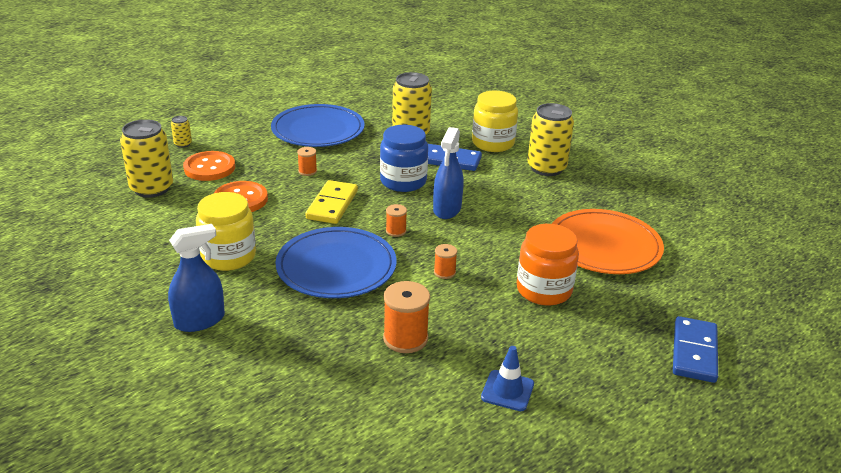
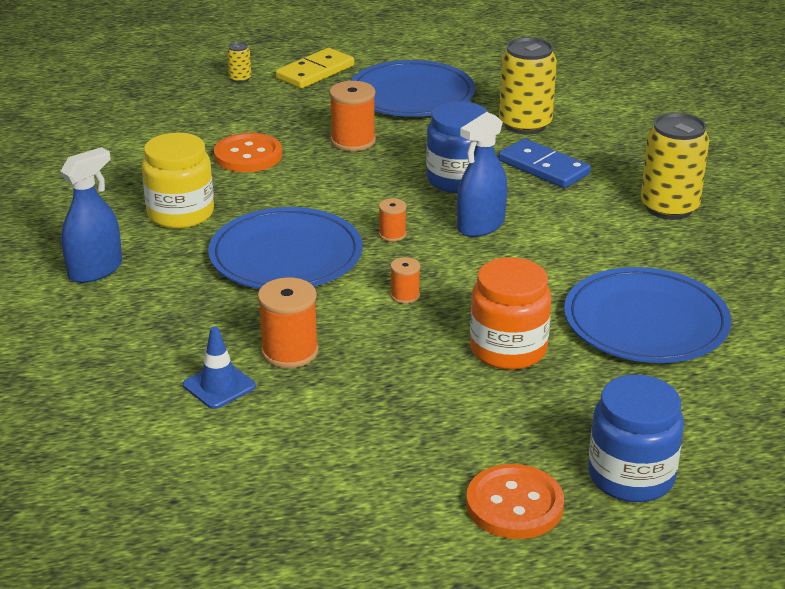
camera: 30 degrees right, 0 degrees up
(152, 188) = (165, 121): yellow can -> none
(199, 320) = (95, 270): blue spray bottle -> blue spray bottle turned 45 degrees counterclockwise
(209, 168) = (245, 112): orange button -> orange button (514, 505)
(307, 171) = (353, 141): orange spool -> orange spool, size x1.83
(332, 205) = (345, 186): yellow domino -> yellow domino (315, 72)
(493, 143) = (626, 159): yellow jar -> none
(507, 391) = (350, 440): blue traffic cone -> blue traffic cone (219, 386)
(604, 246) = (646, 321): orange plate -> blue plate
(694, 352) = (631, 476): blue domino -> blue jar

